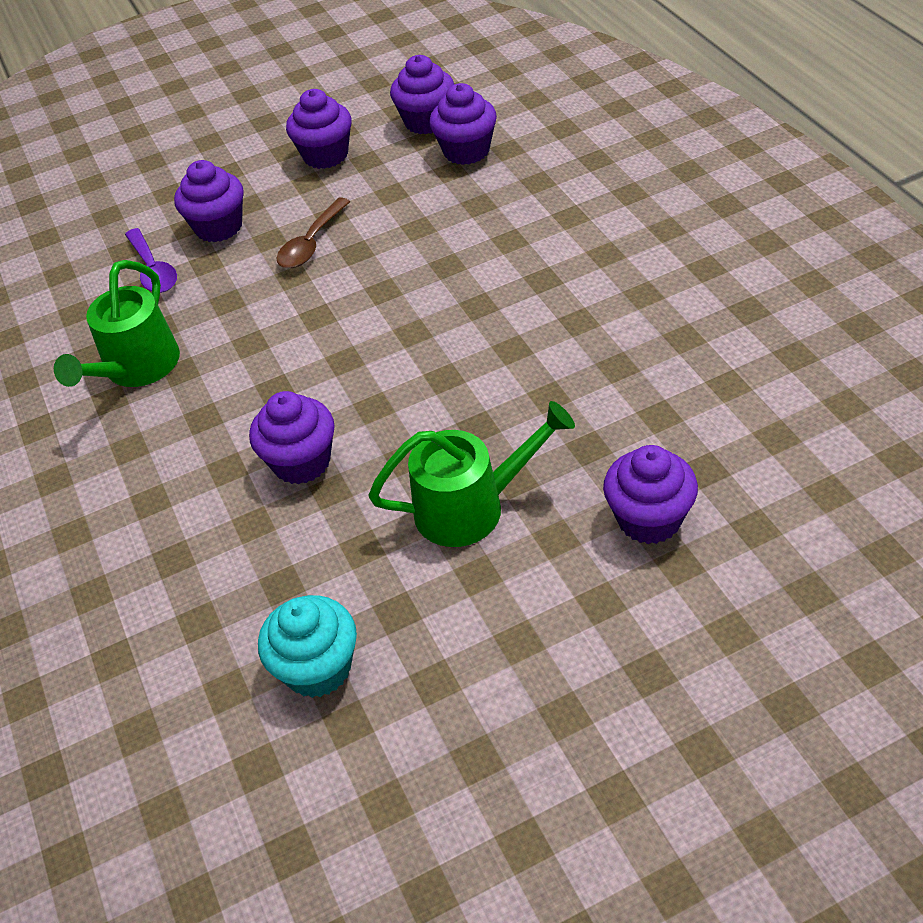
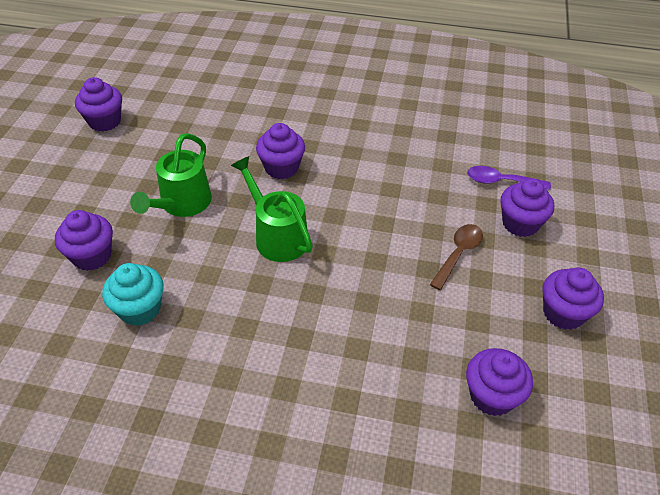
camera: 120 degrees right, 0 degrees up
(136, 369) = (415, 145): green watering can -> green watering can (277, 236)
(311, 243) = (458, 254): brown spoon -> brown spoon turned 60 degrees clockwise
(318, 668) = (171, 124): turquoise cupcake -> turquoise cupcake (140, 309)
(426, 121) = (561, 399): purple cupcake -> purple cupcake (105, 121)

